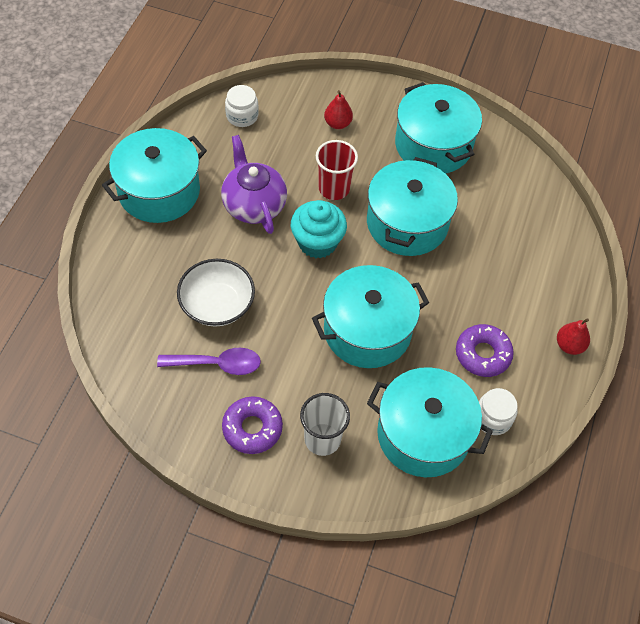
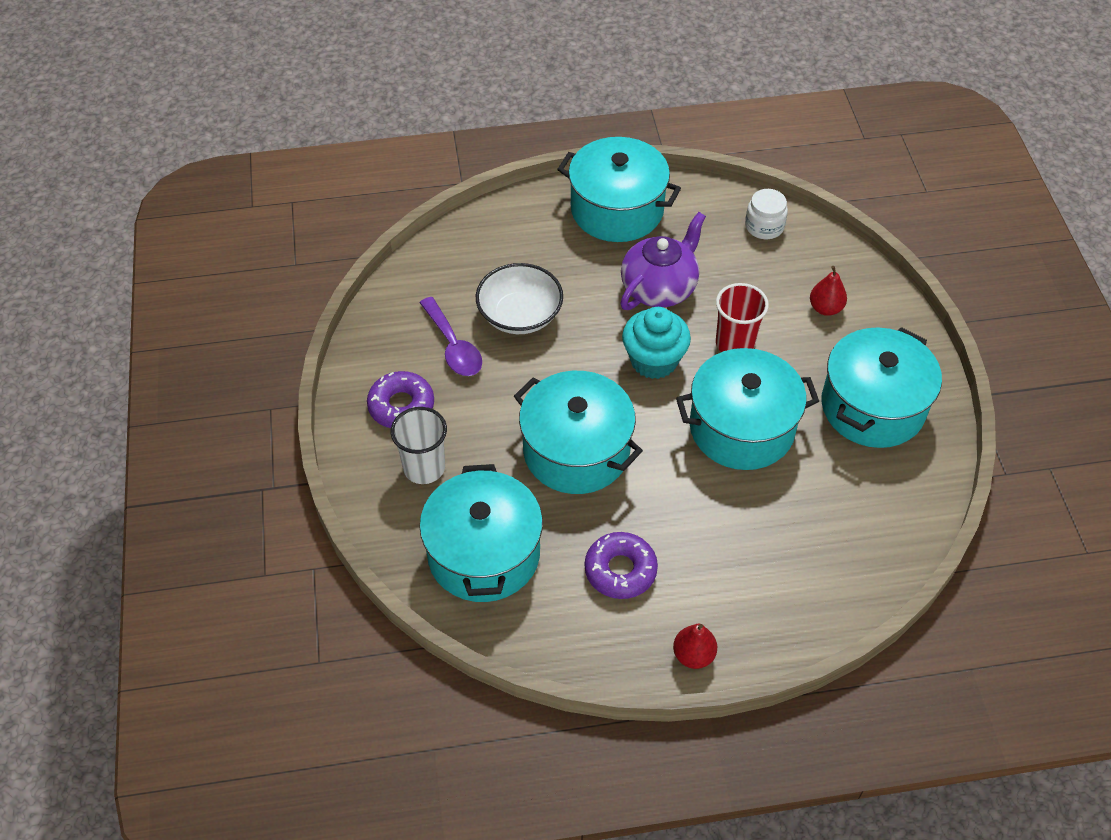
camera: 65 degrees right, 5 degrees down
(493, 418) = (544, 612): white jar -> none

